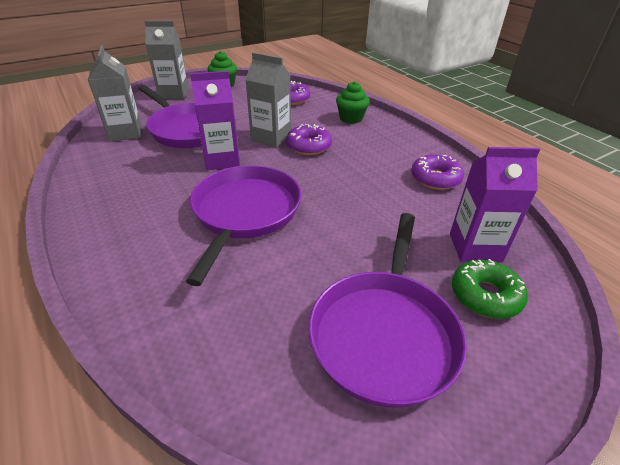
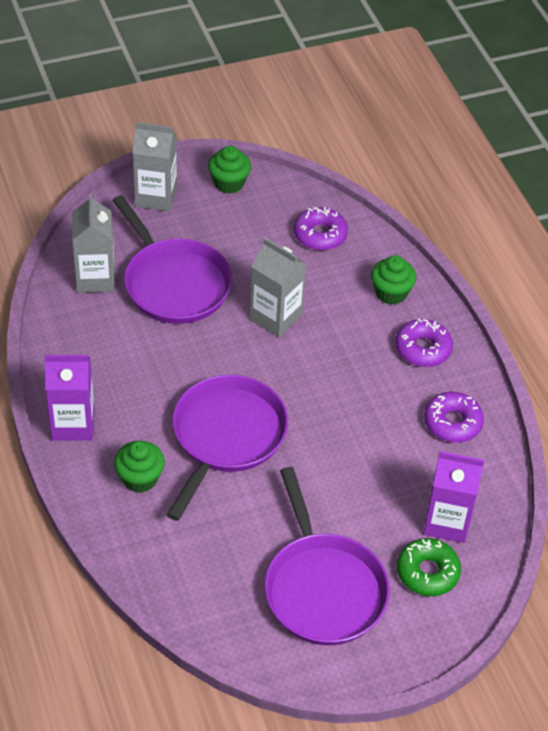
camera: 10 degrees right, 10 degrees up
(160, 257) = (140, 478): none -> green cupcake
(222, 160) = (210, 350): purple carton -> purple carton (73, 424)
(308, 146) = (319, 341): purple donut -> purple donut (423, 349)
(384, 333) = (323, 589): purple pan -> purple pan turned 45 degrees counterclockwise

